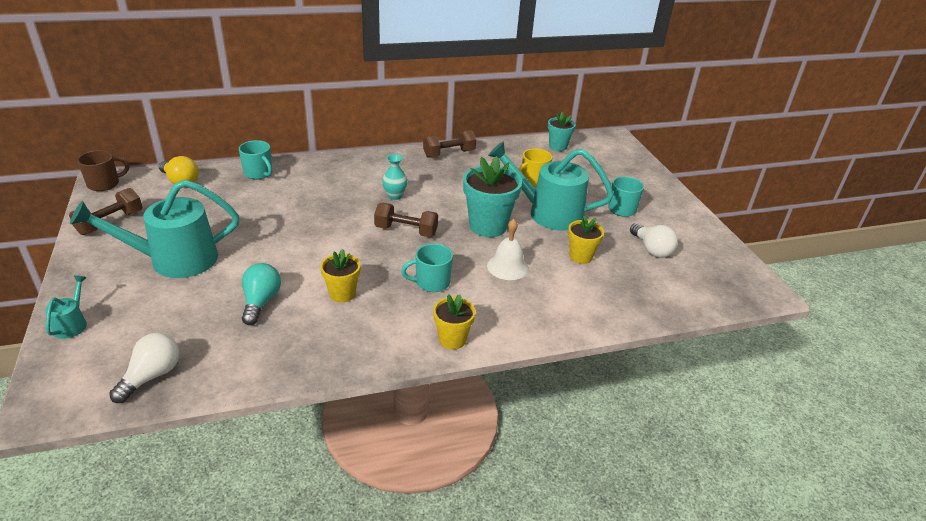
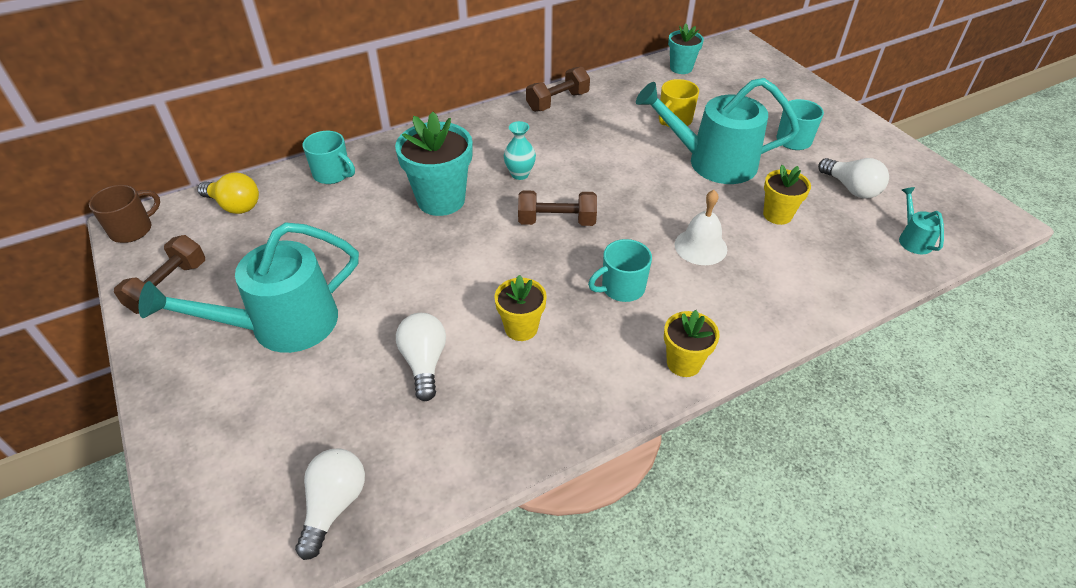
camera: 10 degrees left, 10 degrees up
(72, 324) = (189, 452): turquoise watering can -> turquoise watering can (913, 239)
(261, 302) = (424, 362): turquoise light bulb -> white light bulb
(488, 226) = (651, 195): turquoise flower pot -> turquoise flower pot (441, 200)

